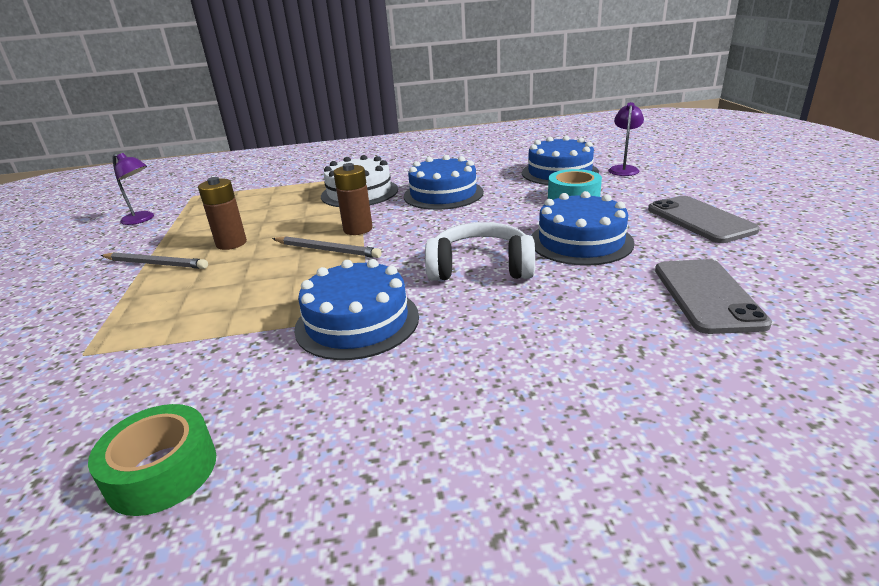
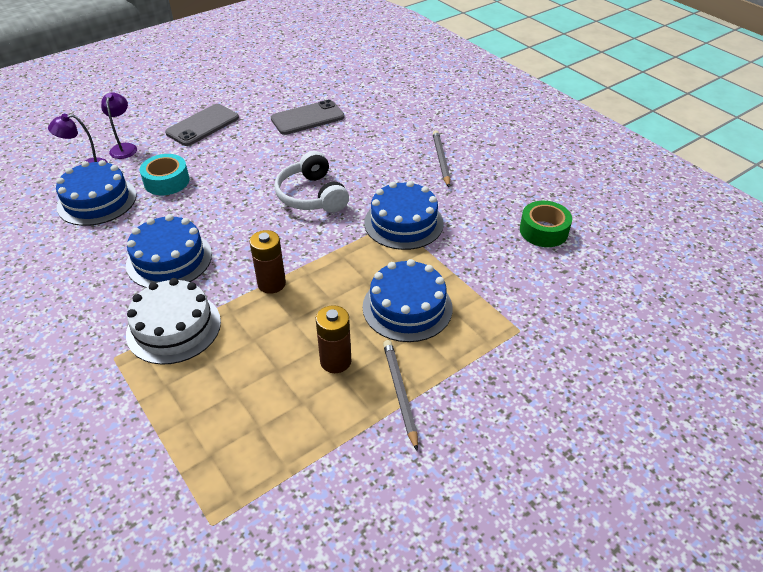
camera: 120 degrees left, 15 degrees up
(142, 219) = (311, 515): purple lamp -> purple lamp (124, 147)
(327, 250) = (319, 283): grey pencil -> grey pencil (441, 160)
(581, 241) = (255, 164): blue cake -> blue cake (407, 307)

